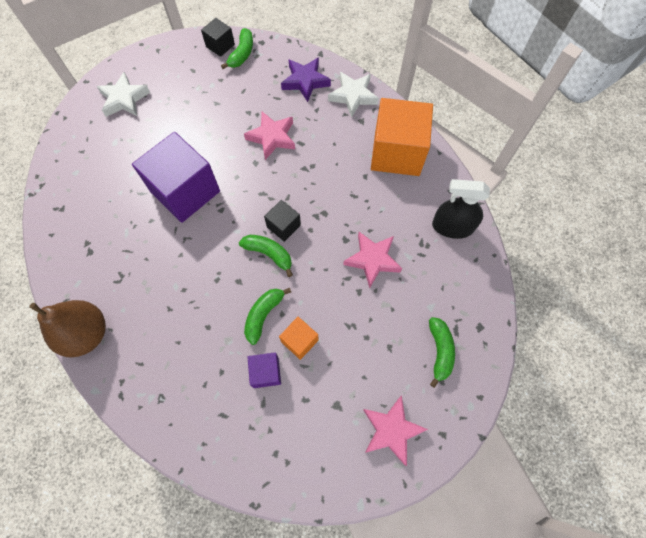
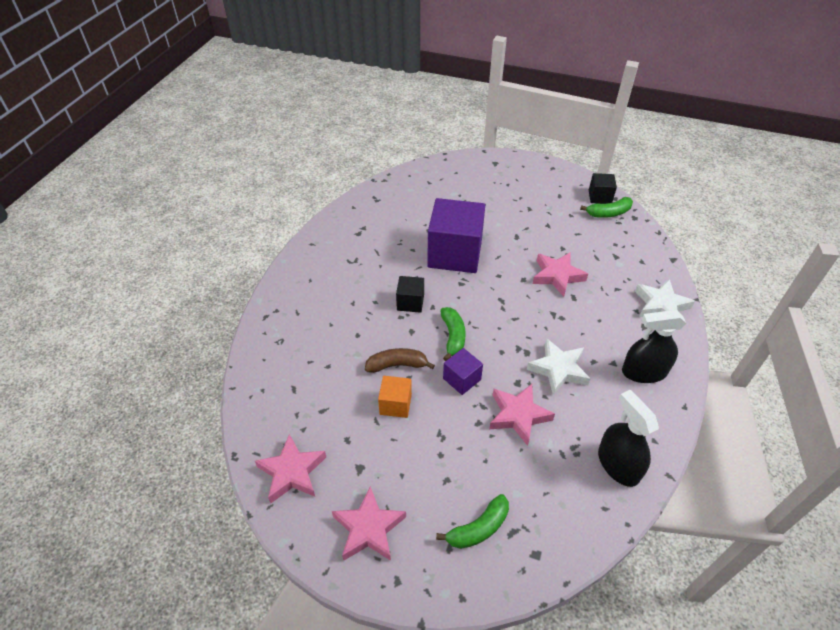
camera: 55 degrees right, 20 degrees down
(87, 333) = (297, 269): brown pear -> none
(124, 99) = (492, 177): white star -> white star (558, 369)
(263, 315) = (397, 365): green banana -> brown banana
(266, 372) = (350, 396): purple cube -> purple cube (462, 379)
(283, 226) = (486, 331): black cube -> black cube (410, 302)
(304, 463) = (292, 472): none -> pink star
(305, 81) = (634, 265): purple star -> none
(397, 153) = (644, 372): orange cube -> black spray bottle

